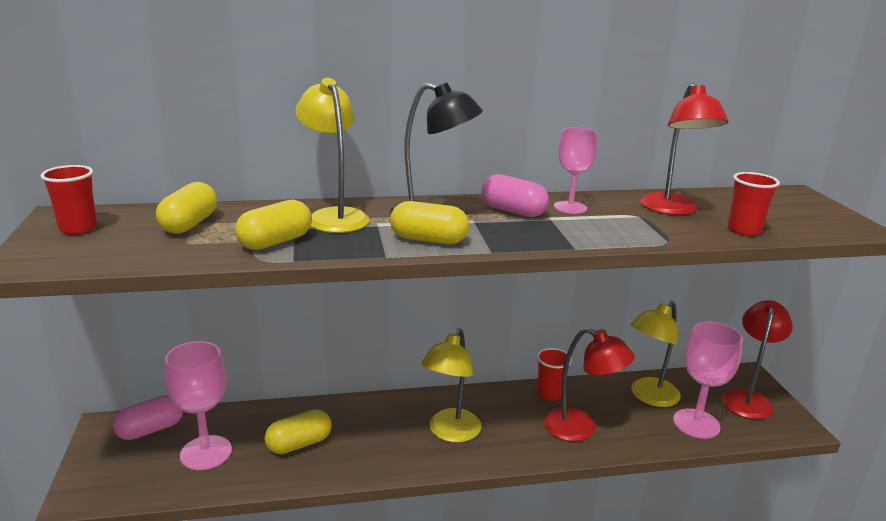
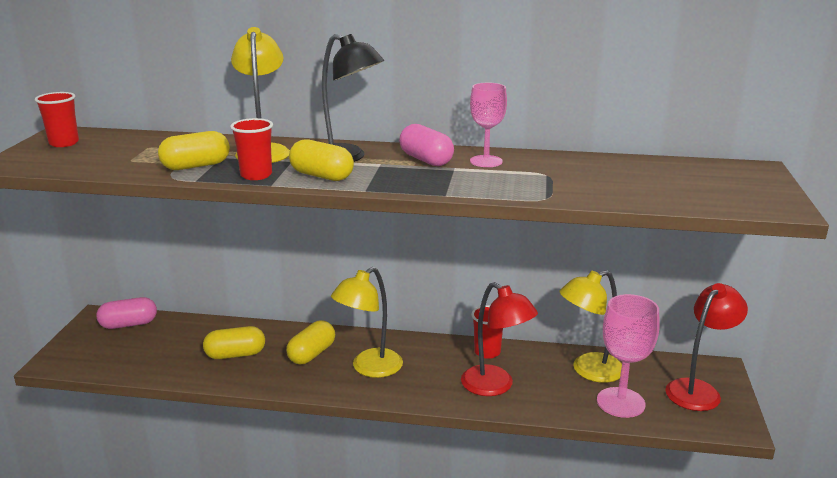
camera: 20 degrees right, 0 degrees up
(189, 224) = (145, 147): yellow capsule -> yellow capsule (312, 354)
(206, 453) = (159, 348): pink goblet -> none
(672, 210) = (589, 172): red lamp -> none
(744, 230) = (641, 196): red cup -> red cup (256, 175)

